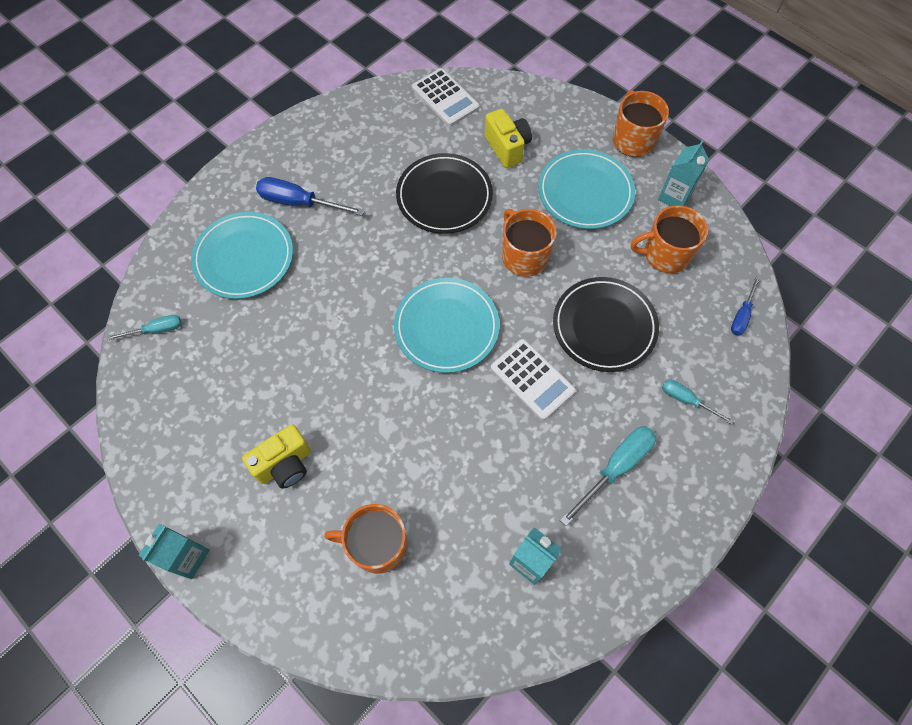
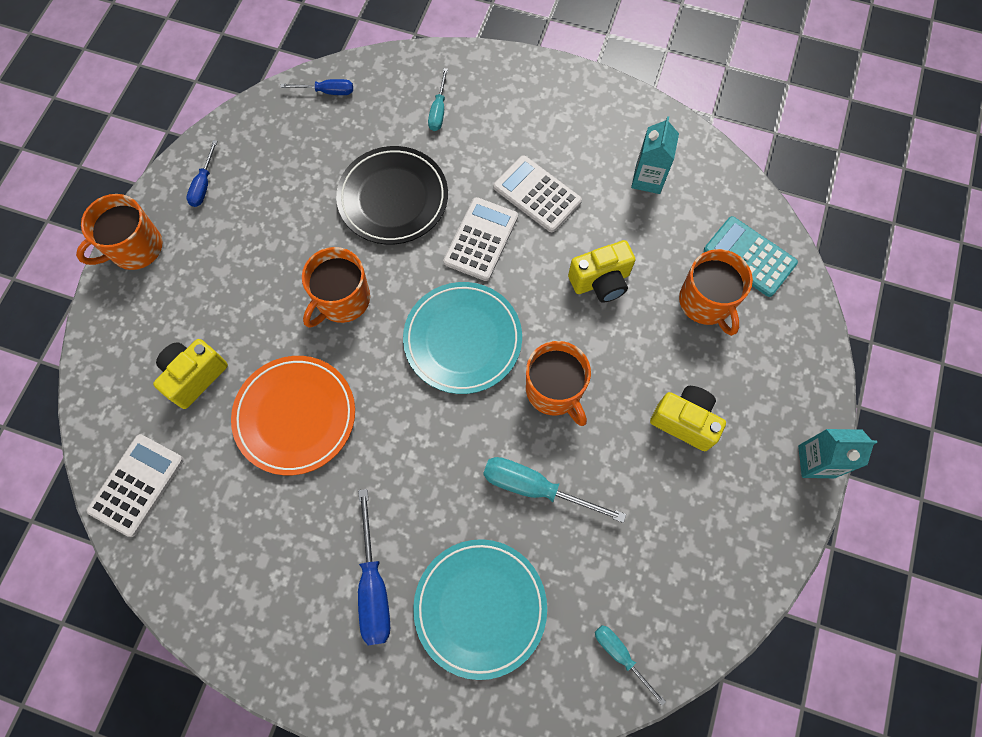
camera: 115 degrees left, 5 degrees up
(400, 616) = (749, 257): none -> turquoise calculator
(444, 196) = (295, 416): black plate -> orange plate
(444, 460) = (600, 281): none -> yellow camera
(558, 447) = (537, 194): none -> white calculator
(585, 192) = (231, 271): turquoise plate -> none
(615, 468) = (531, 144): turquoise screwdriver -> turquoise screwdriver (535, 488)
(665, 254) = (283, 172): orange mug -> orange mug (554, 390)
(674, 197) = (204, 184): turquoise carton -> blue screwdriver

